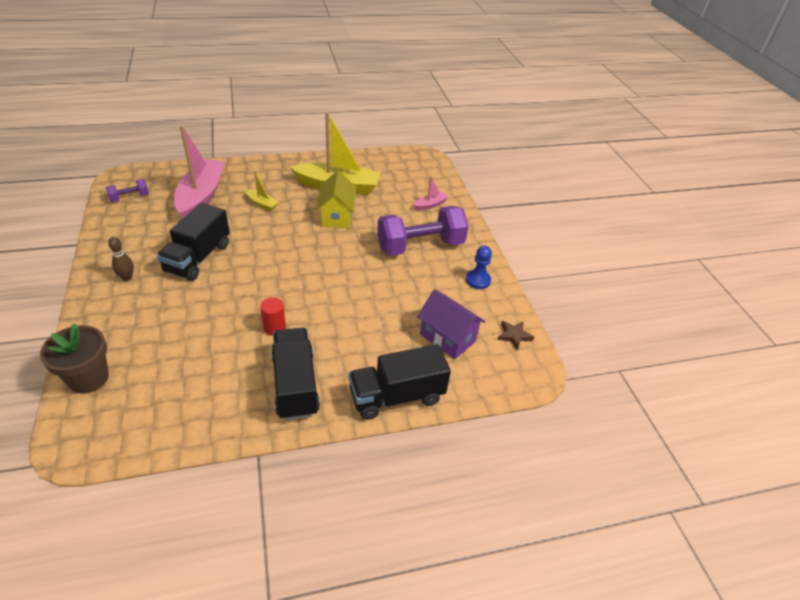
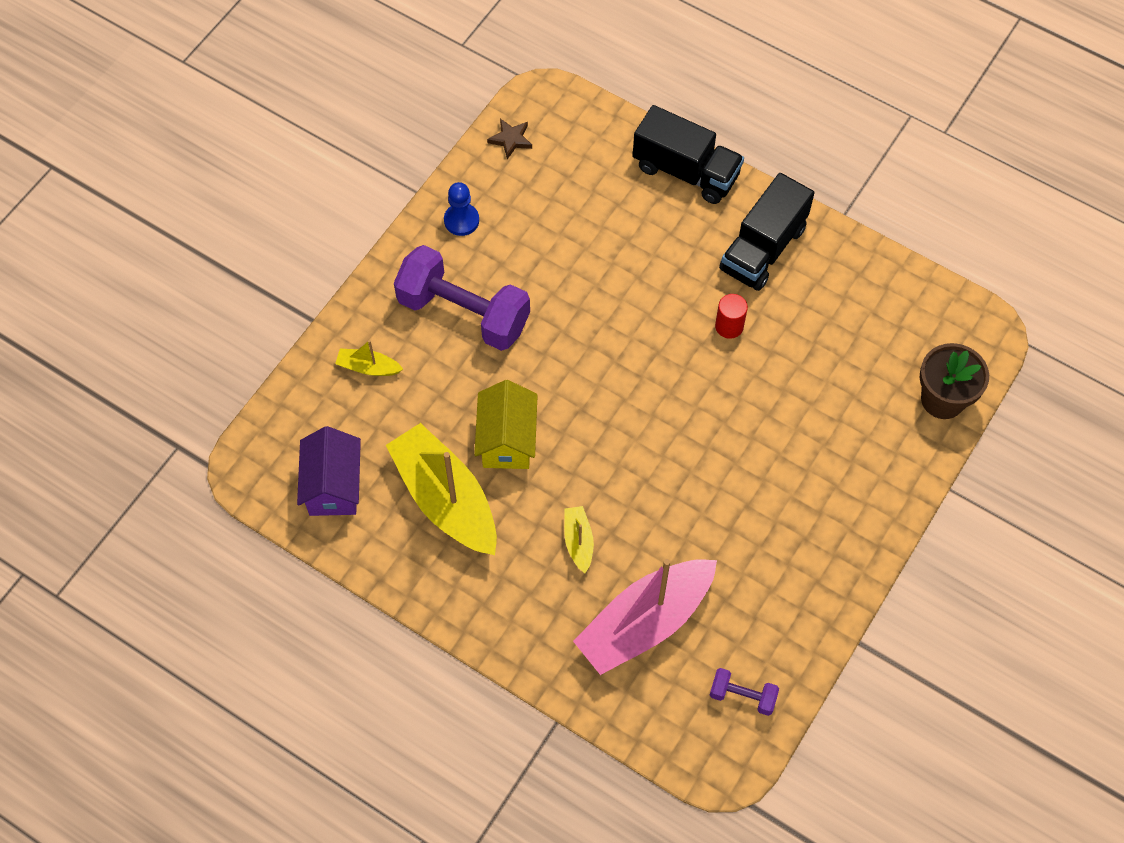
camera: 130 degrees left, 20 degrees up
(127, 277) = (834, 522): brown bowling pin -> none
(198, 258) = (734, 494): black truck -> none
(337, 216) = (507, 440): yellow house -> yellow house turned 45 degrees counterclockwise
(430, 205) = (368, 367): pink boat -> yellow boat
(447, 337) = (575, 186): purple house -> purple house (333, 486)

